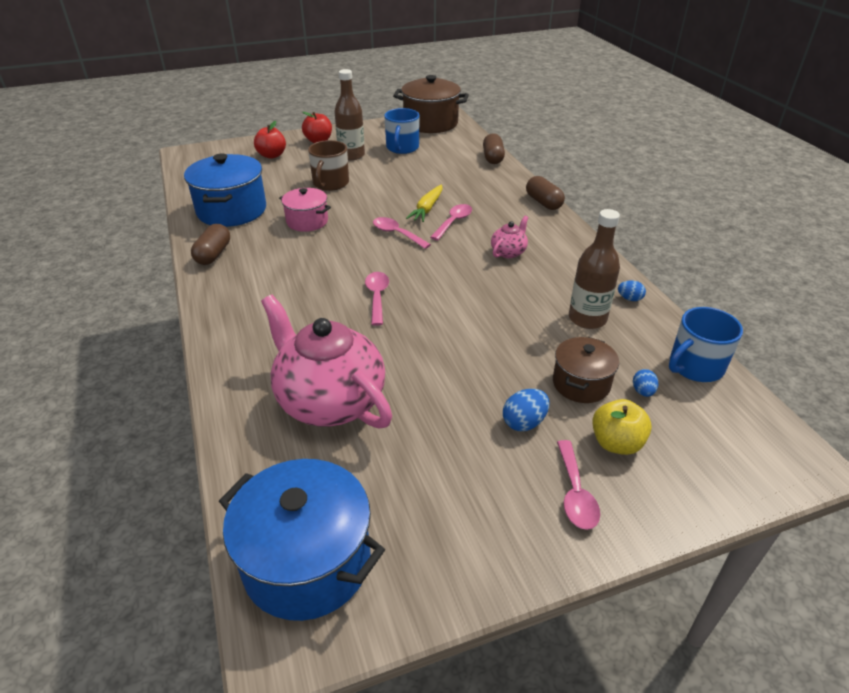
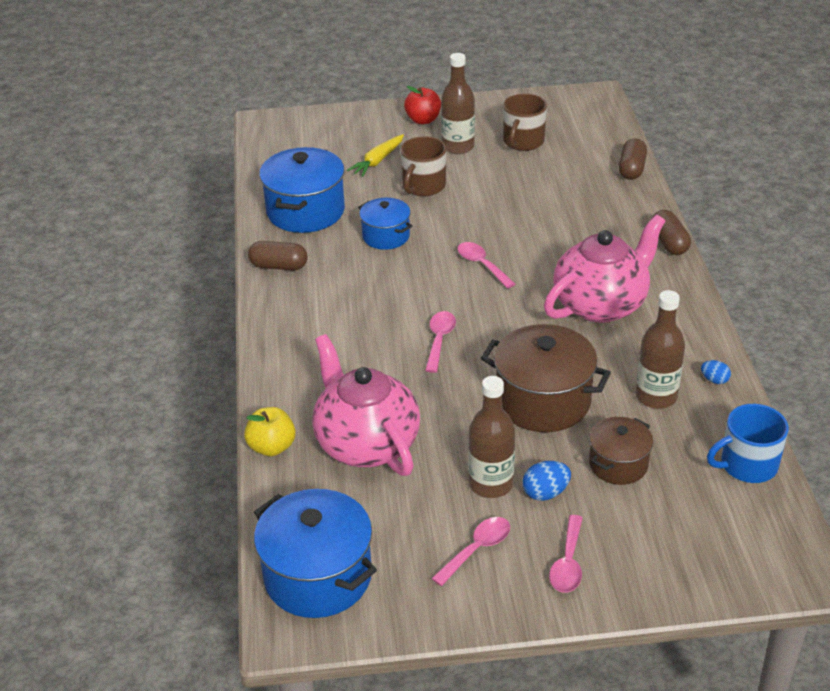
camera: 15 degrees right, 0 degrees up
(213, 254) = (279, 266): brown capsule -> brown capsule turned 75 degrees clockwise
(272, 155) = (363, 137): red apple -> none
(307, 221) = (386, 236): pink pot -> blue pot
(402, 148) = (523, 142): blue mug -> brown mug
(427, 209) = (526, 235): yellow carrot -> yellow carrot (378, 161)
(430, 123) = (571, 105): brown pot -> brown pot (543, 401)
(453, 222) = (551, 257): pink spoon -> pink spoon (477, 549)
(467, 422) = (491, 484): none -> brown bottle
(508, 252) = (601, 304): pink teapot -> pink teapot, size x2.27
(616, 443) = (627, 526): yellow apple -> yellow apple (272, 447)
(643, 391) = (678, 482): blue egg -> none

